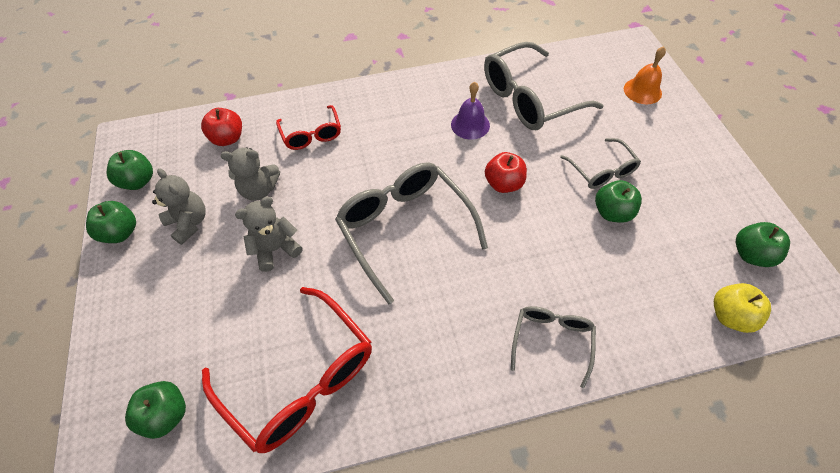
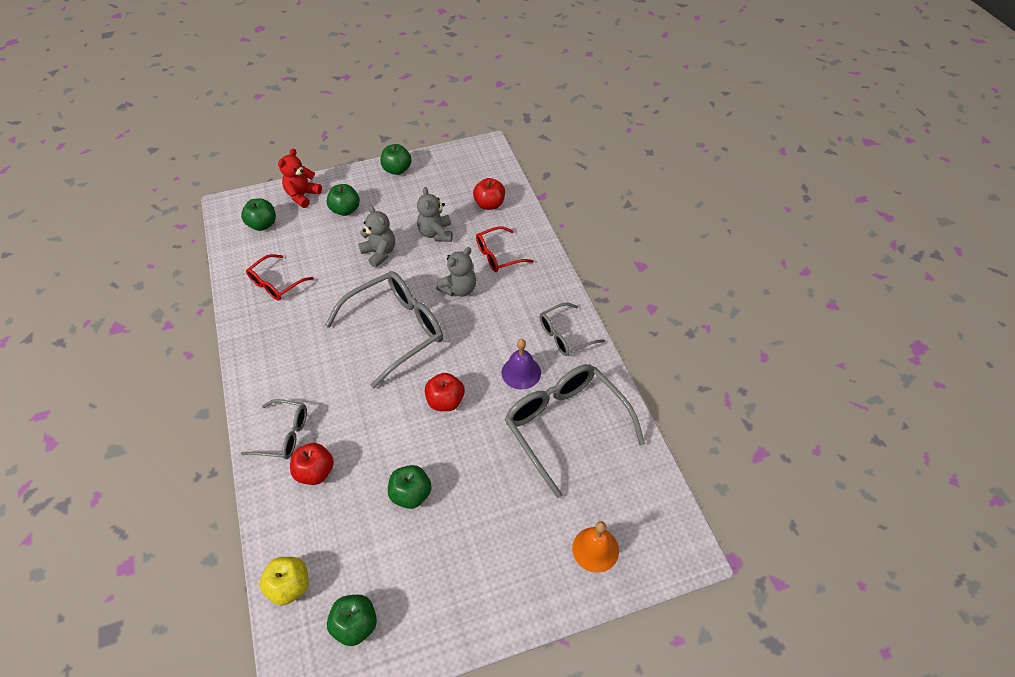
camera: 85 degrees right, 5 degrees down
(122, 357) = (302, 196): none -> red teddy bear
(138, 181) = (443, 166): green apple -> green apple (345, 210)
(189, 223) = (404, 201): grey teddy bear -> grey teddy bear (459, 289)
(300, 378) = (276, 283): red glasses -> red glasses, size x0.55
(597, 301) = (315, 472): none -> red apple
(601, 171) = (465, 490): grey glasses -> grey glasses (565, 335)

